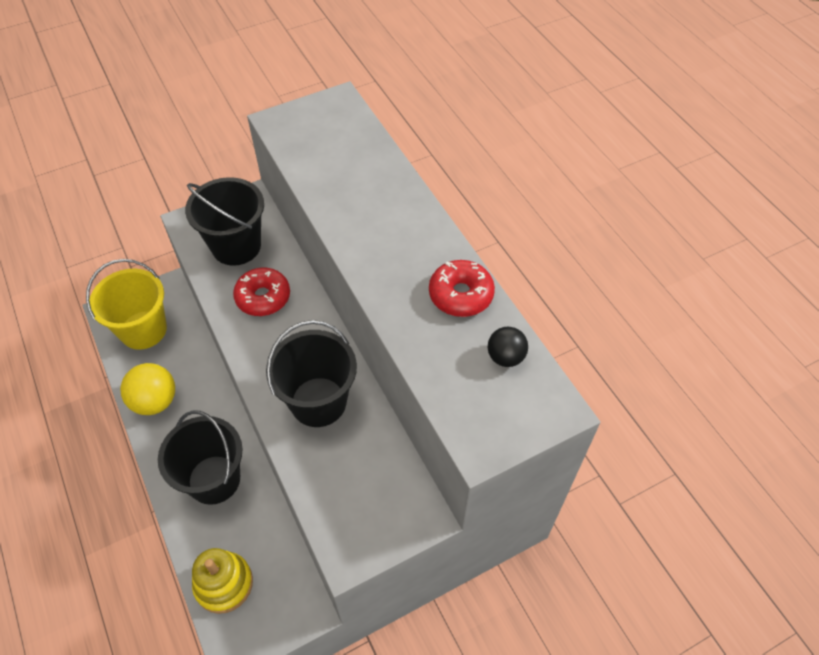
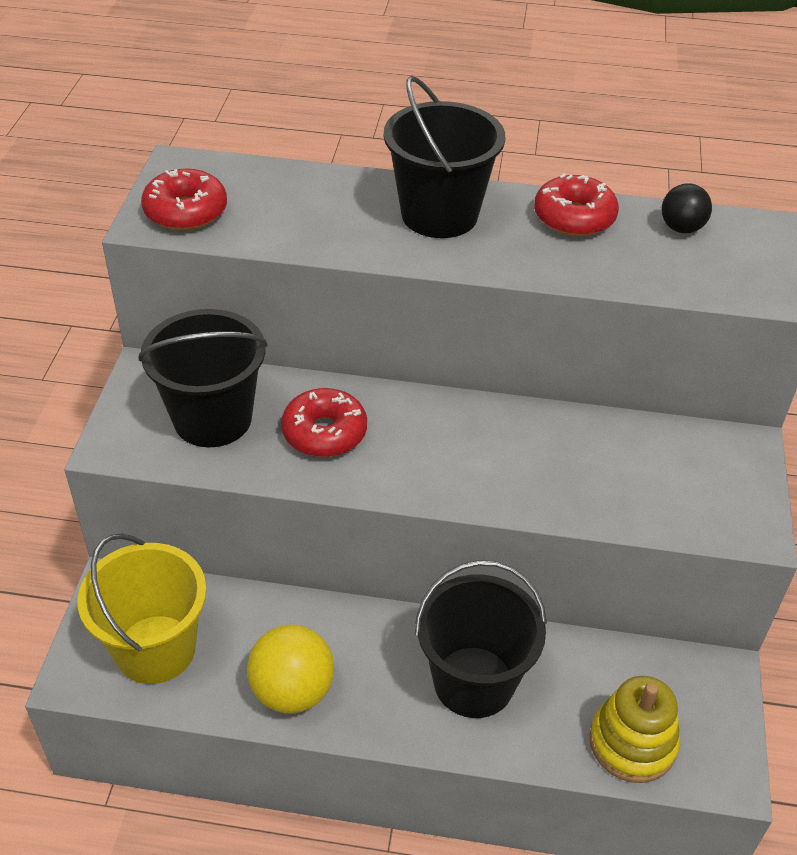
camera: 55 degrees left, 10 degrees down
(299, 128) = (186, 211): none -> red donut
(318, 402) = (529, 457): black bucket -> black bucket (439, 215)

